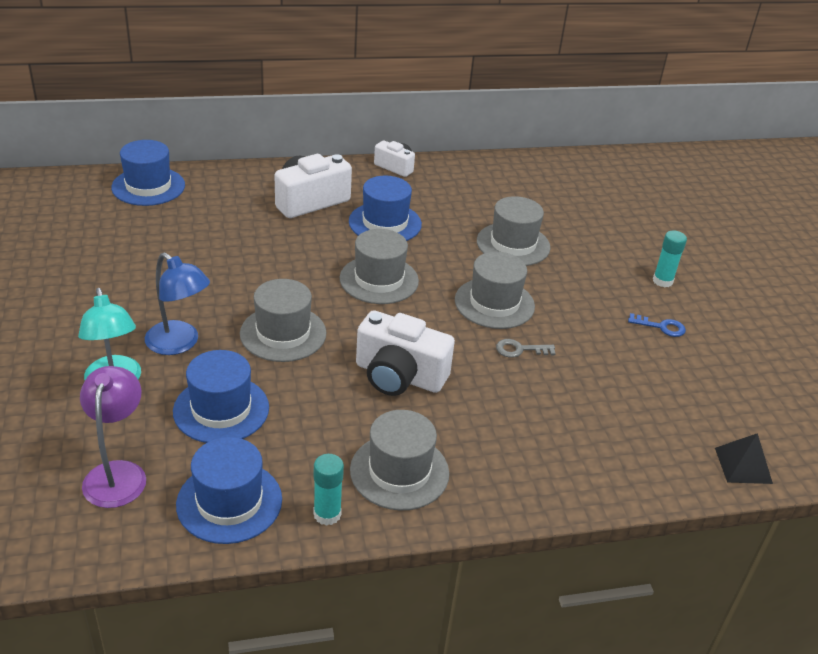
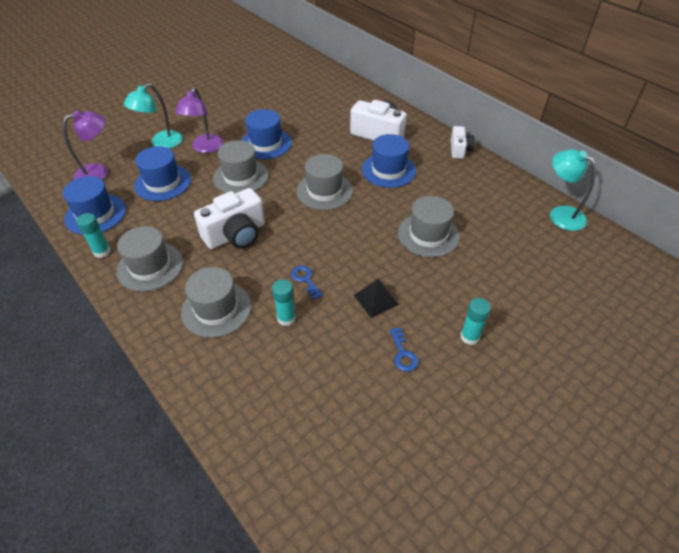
camera: 65 degrees right, 10 degrees up
(148, 186) = (330, 81): blue hat -> blue hat (265, 144)
(179, 344) = (205, 148): blue lamp -> purple lamp
(399, 376) = (236, 234): white camera -> white camera turned 120 degrees counterclockwise
(494, 303) = (347, 250): grey hat -> grey hat (216, 309)
(520, 350) = (305, 280): grey key -> blue key
(544, 164) = (560, 214): none -> turquoise lamp
(569, 384) = (286, 318): none -> turquoise glue stick
(743, 465) = (261, 458): black pyramid -> black pyramid (376, 299)

